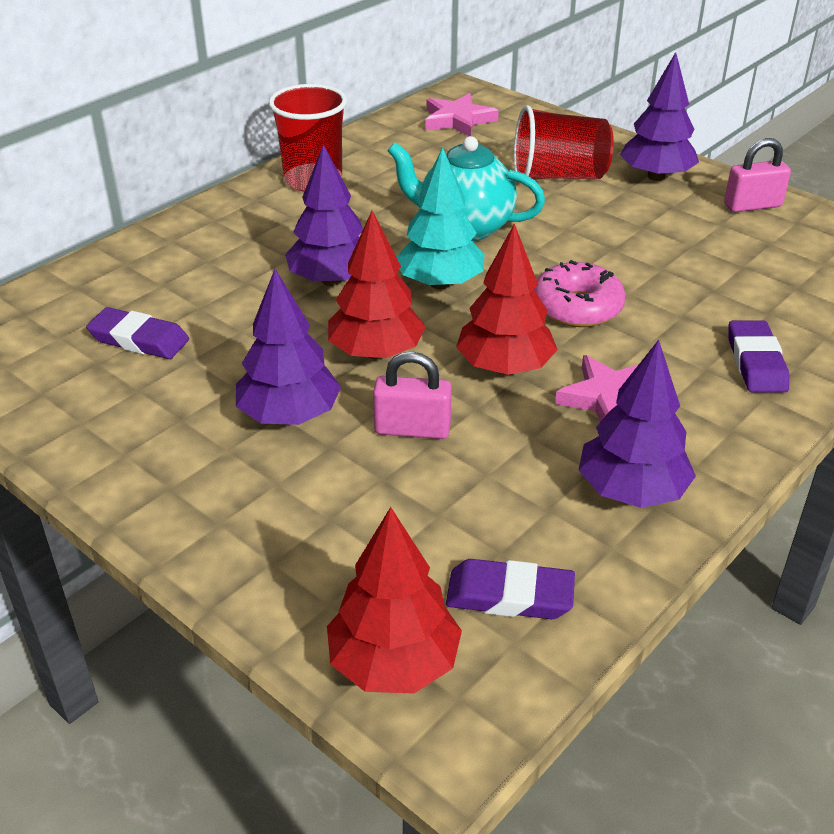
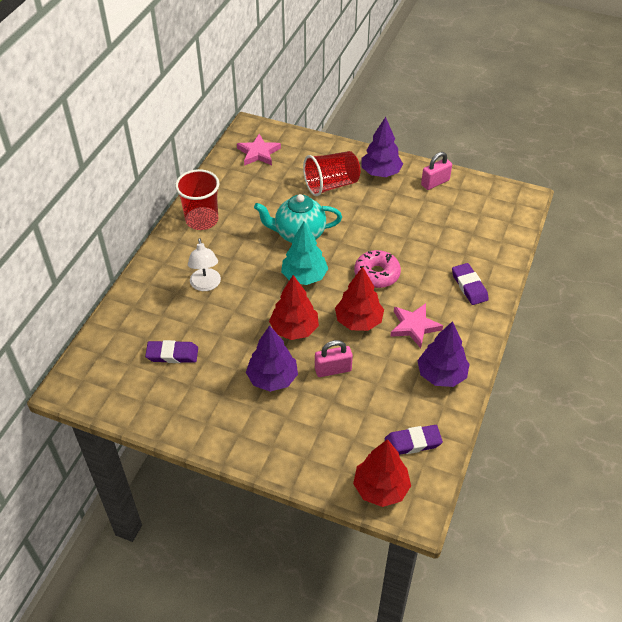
camera: 20 degrees left, 10 degrees up
(262, 260) = (206, 285): none -> white lamp
(331, 280) = (249, 289): purple tree -> none

